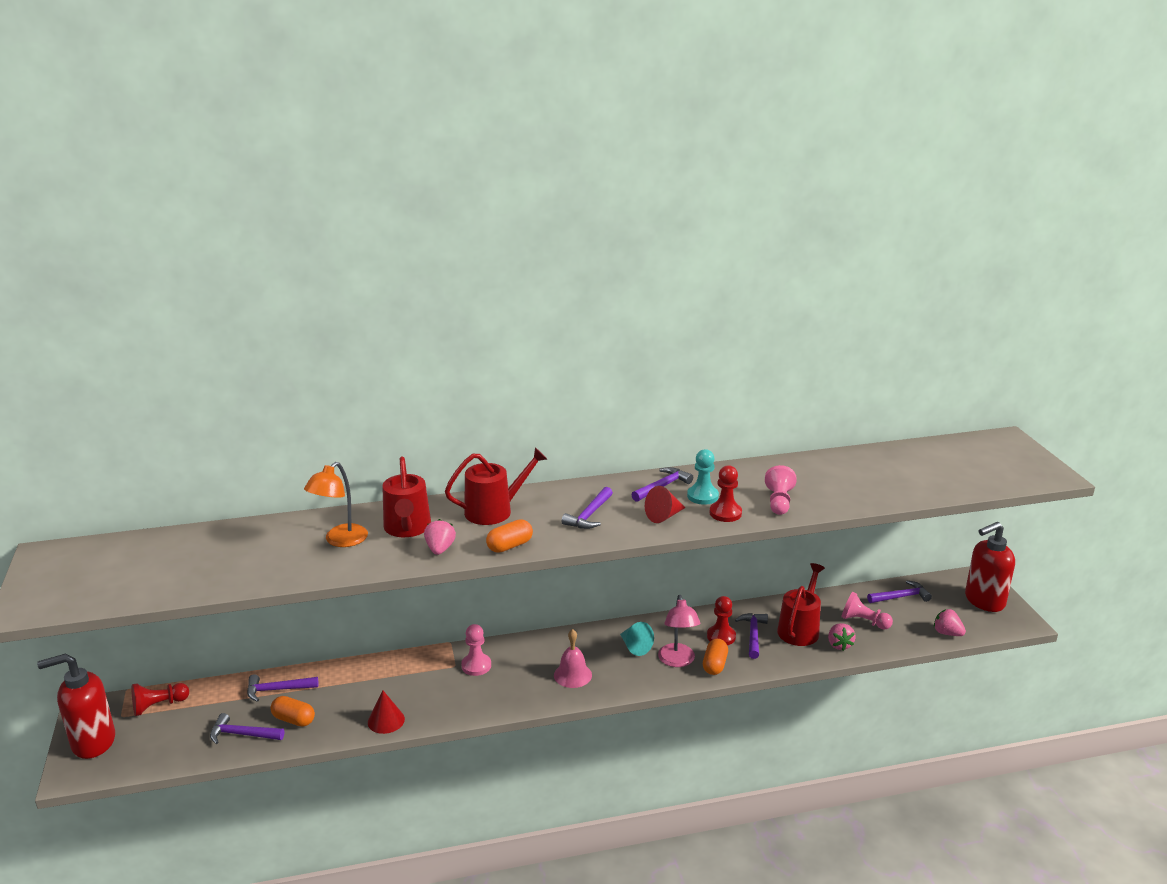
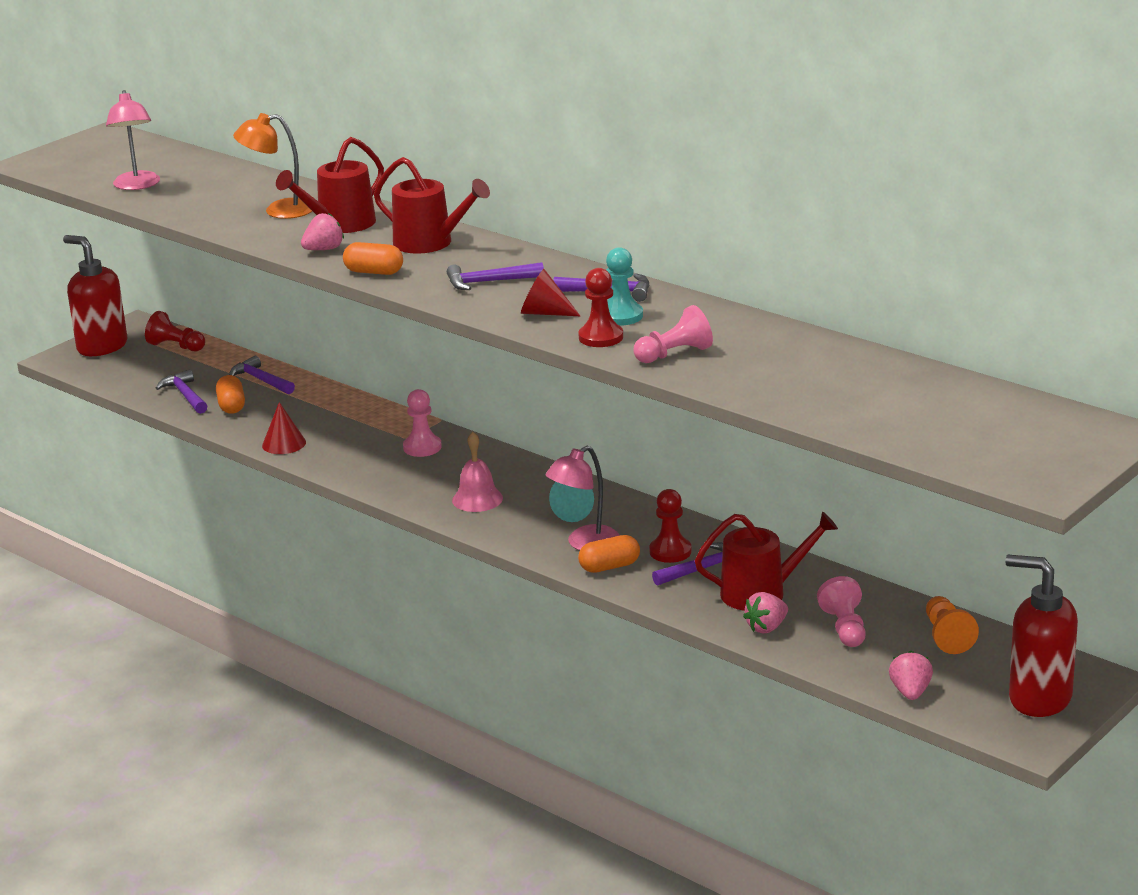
camera: 55 degrees right, 0 degrees up
(178, 578) = (137, 185): none -> pink lamp
(901, 597) = (947, 636): purple hammer -> orange pawn

